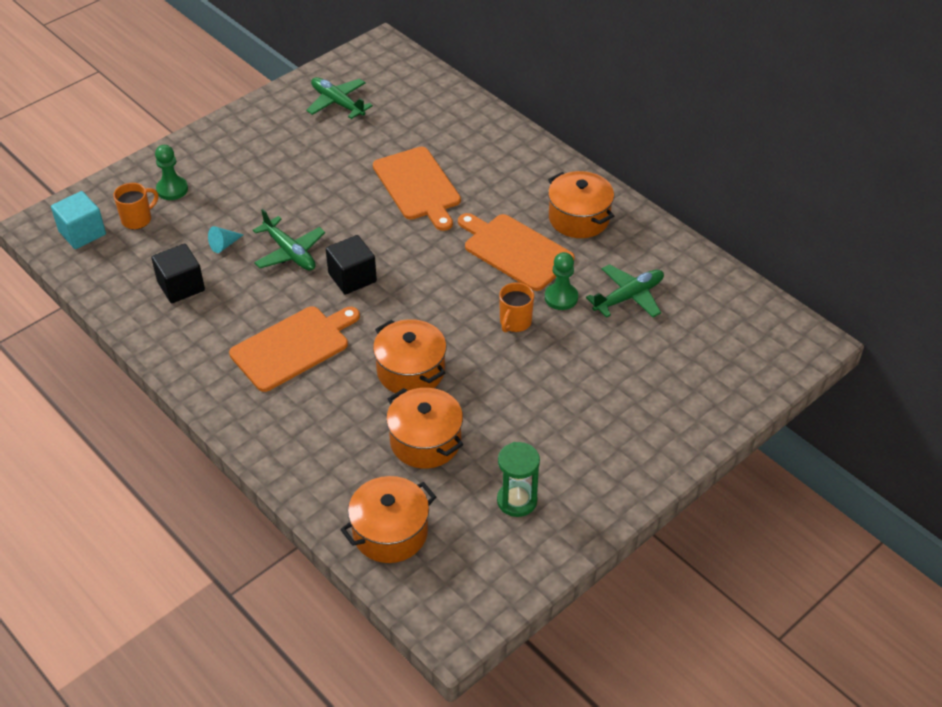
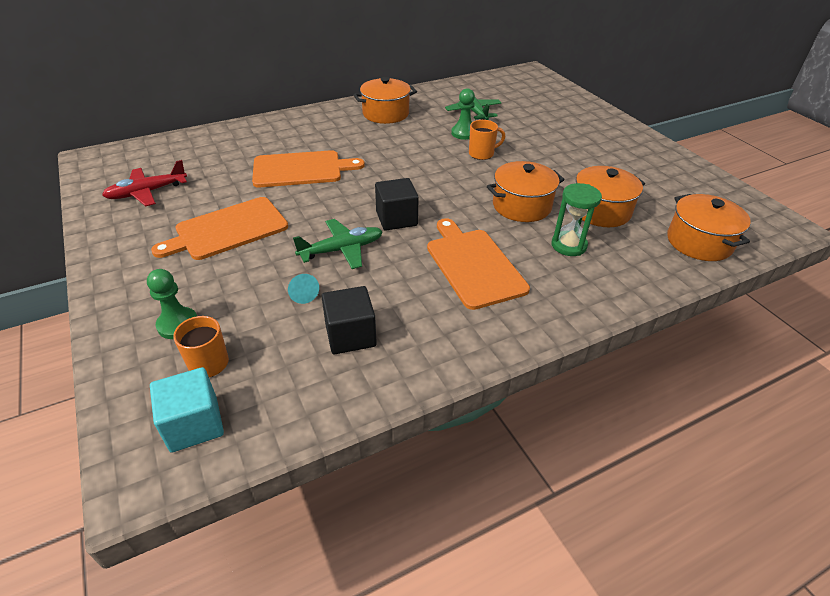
camera: 75 degrees left, 5 degrees down
(337, 103) = (147, 192): green plane -> red plane
(515, 250) = (405, 141): orange cutting board -> orange cutting board (227, 229)
(515, 322) = (482, 154): orange mug -> orange mug turned 60 degrees counterclockwise
(517, 500) = (660, 182): green hourglass -> green hourglass (568, 245)

